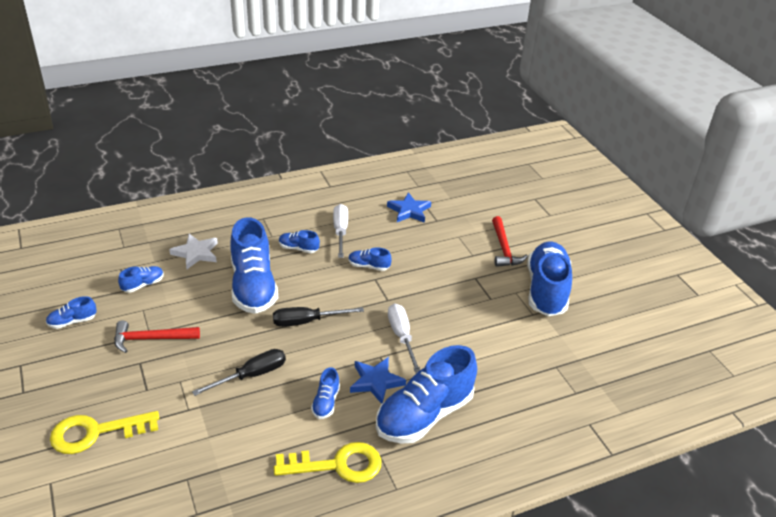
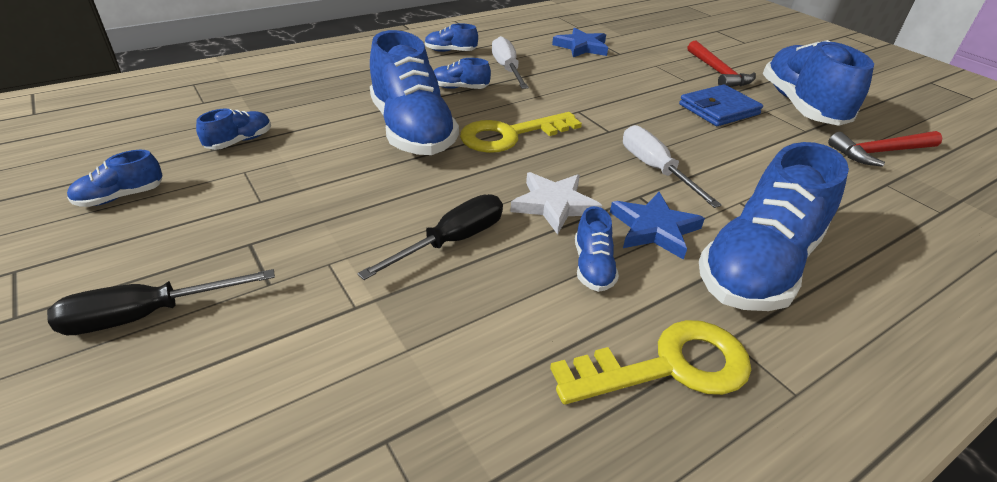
camera: 10 degrees left, 0 degrees up
(96, 432) = (173, 373): yellow key -> yellow key (510, 135)
(151, 339) = (265, 207): red hammer -> red hammer (880, 152)
(196, 253) = (315, 102): white star -> white star (554, 205)
(307, 321) = (508, 164): black screwdriver -> black screwdriver (147, 315)
(368, 266) = (563, 99): blue shoe -> blue shoe (450, 51)
(480, 287) = (719, 109): none -> blue wallet

